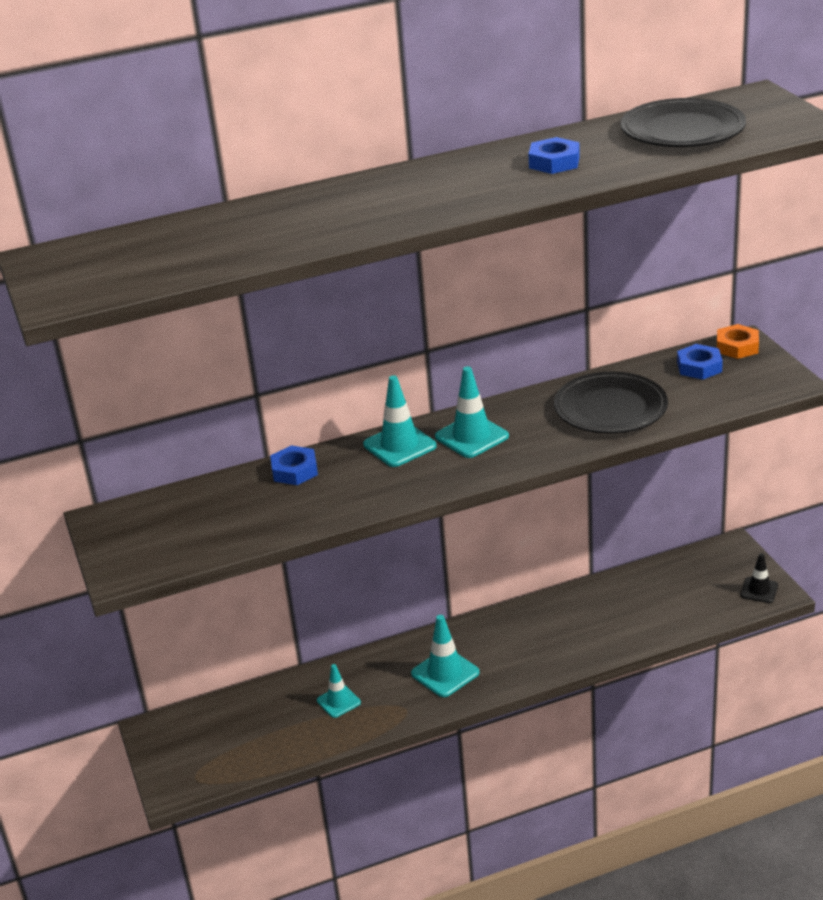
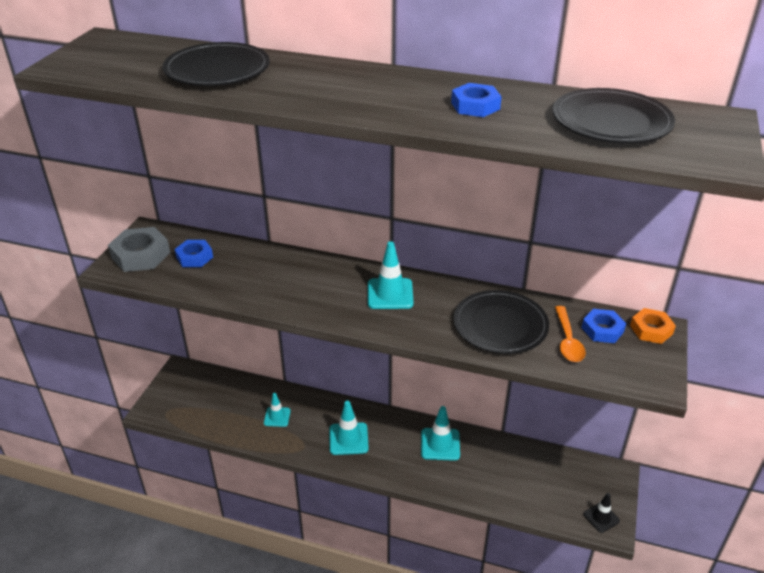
camera: 35 degrees right, 5 degrees up
(136, 543) = (141, 255): none -> grey nut
(249, 232) = (217, 70): none -> black plate
(294, 470) = (269, 258): blue nut -> blue nut (194, 257)
(399, 445) = (343, 275): turquoise traffic cone -> turquoise traffic cone (440, 444)
(682, 390) = (567, 340): none -> orange spoon

